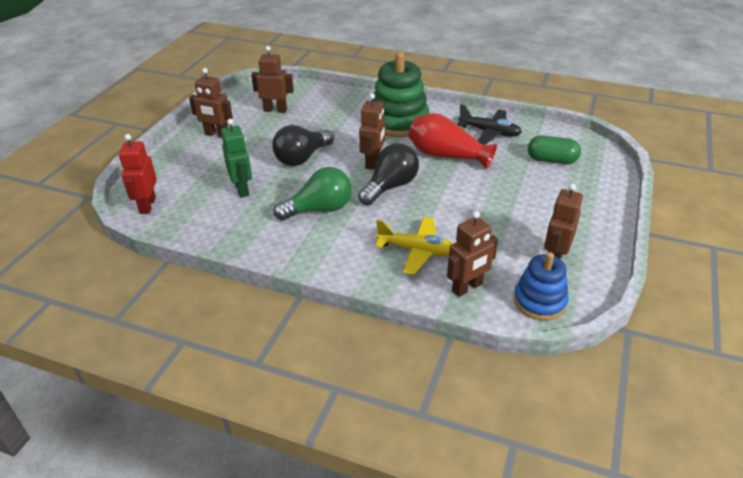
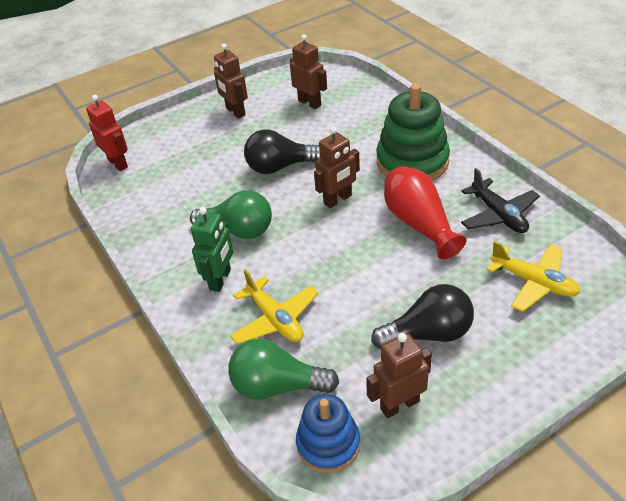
camera: 40 degrees right, 5 degrees up
(147, 205) = (118, 163): red robot -> red robot turned 105 degrees clockwise
(242, 189) = (199, 179): green robot -> green robot (220, 279)
(390, 187) = (325, 235): black light bulb -> black light bulb (428, 334)
(467, 287) = (277, 386): brown robot -> green light bulb
(551, 160) = (533, 282): green capsule -> yellow plane

